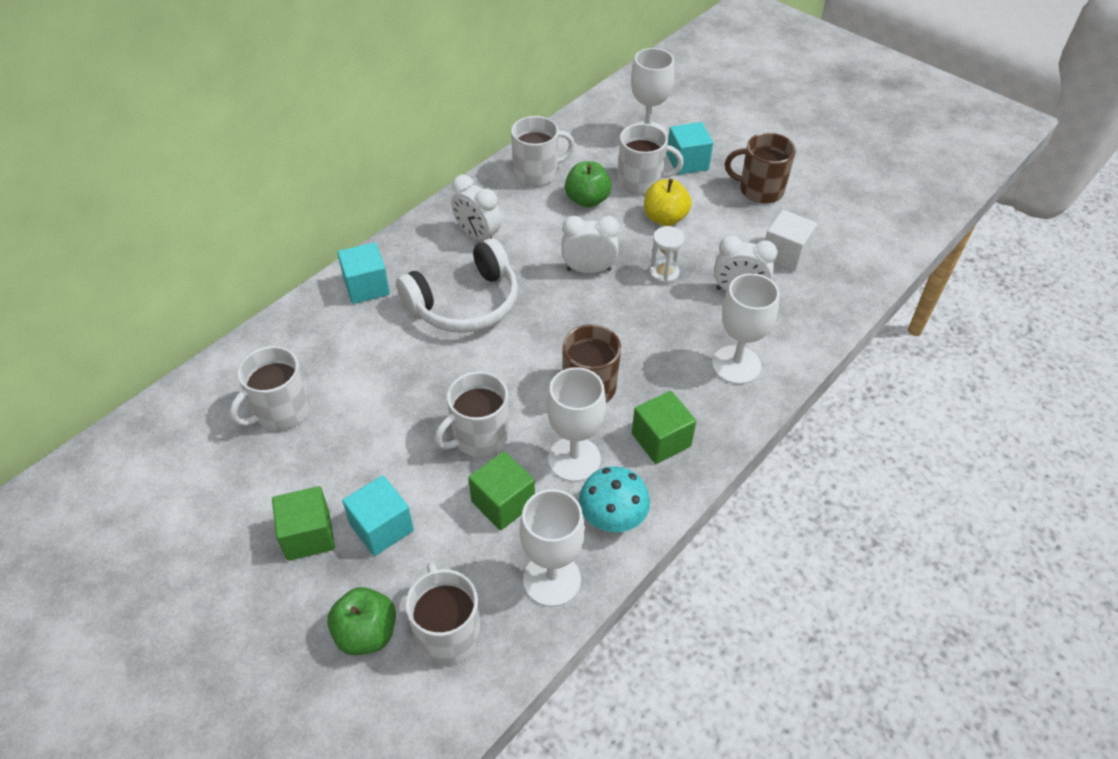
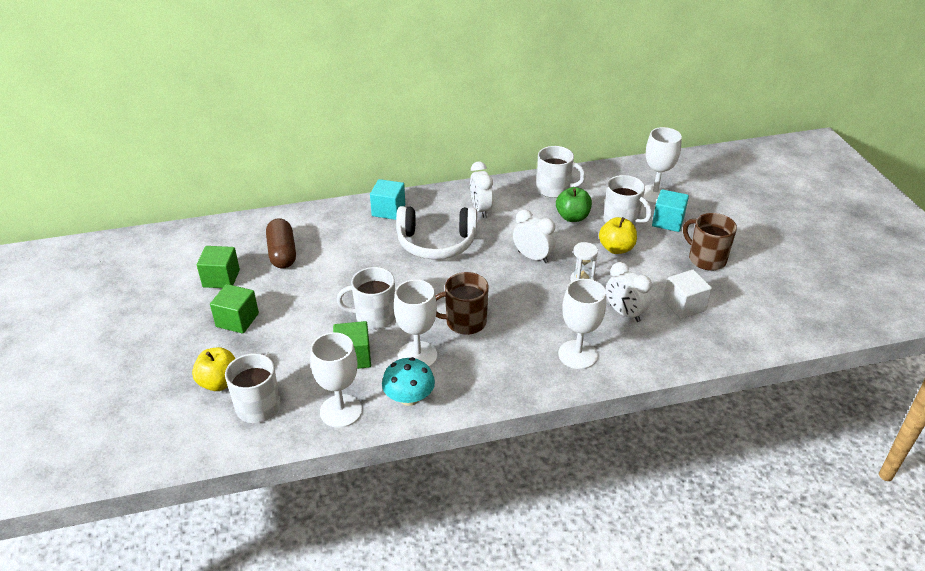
camera: 35 degrees right, 10 degrees down
(281, 411) = (282, 253): white mug -> brown capsule
(366, 633) = (219, 382): green apple -> yellow apple
(381, 527) = (277, 335): turquoise cube -> none
(661, 440) = (482, 372): green cube -> green cube (221, 278)

